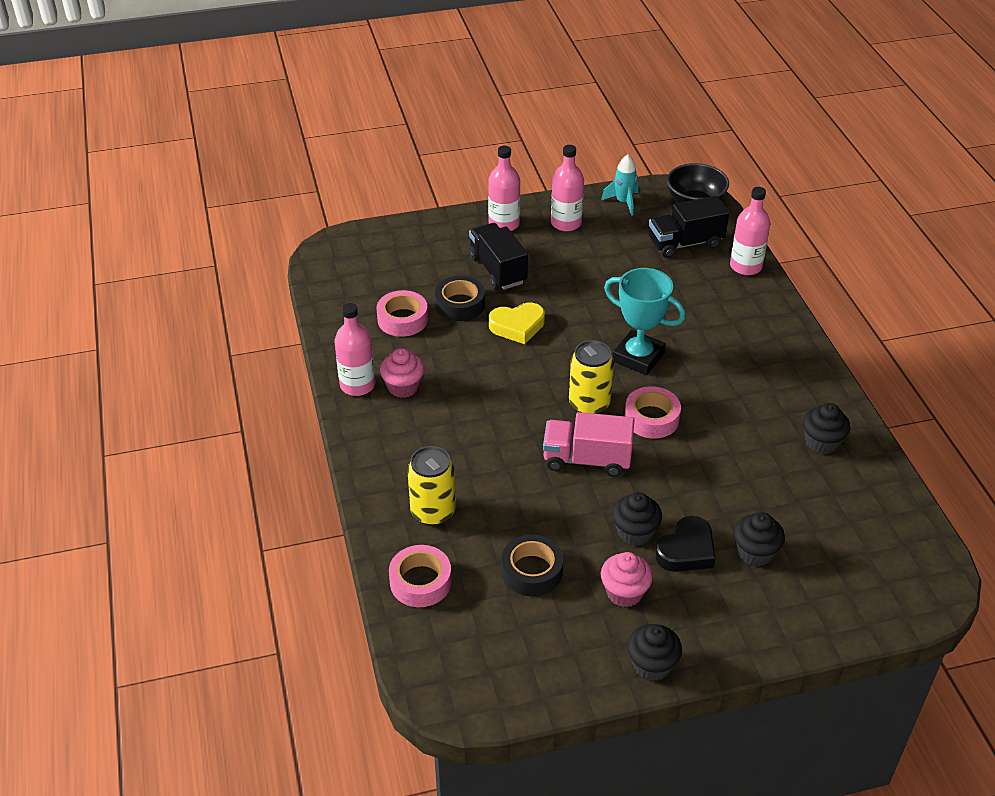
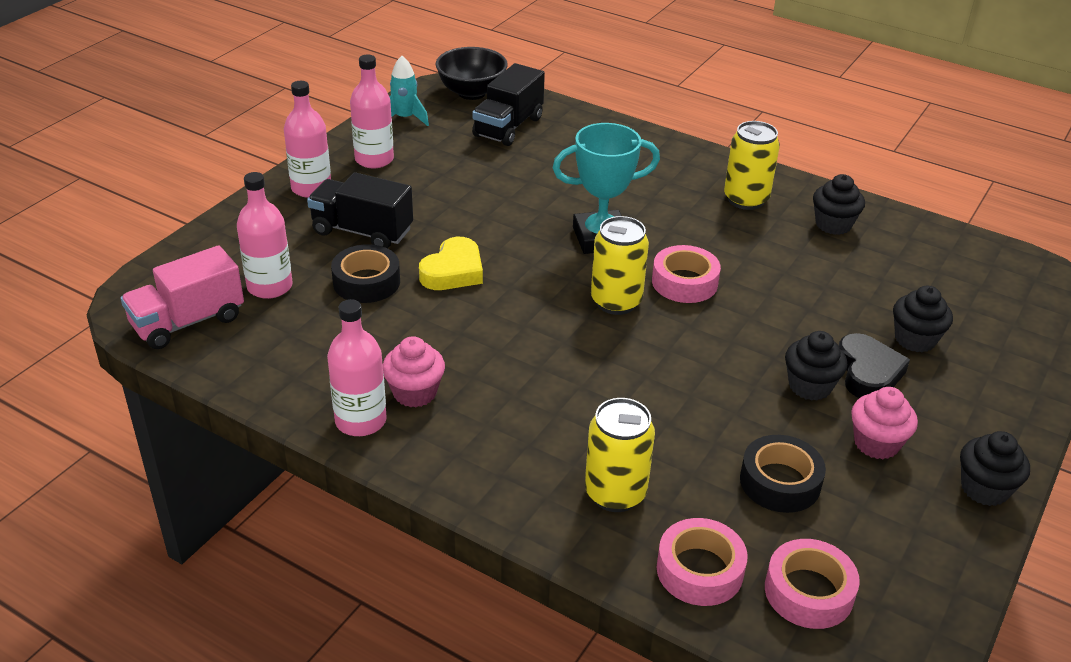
camera: 45 degrees left, 5 degrees down
(402, 319) = (323, 328): pink tape -> pink tape (808, 592)
(586, 460) = (682, 350): pink truck -> pink truck (188, 322)
(745, 266) = (584, 122): pink bottle -> pink bottle (270, 286)
(782, 387) = (746, 199): none -> yellow can

